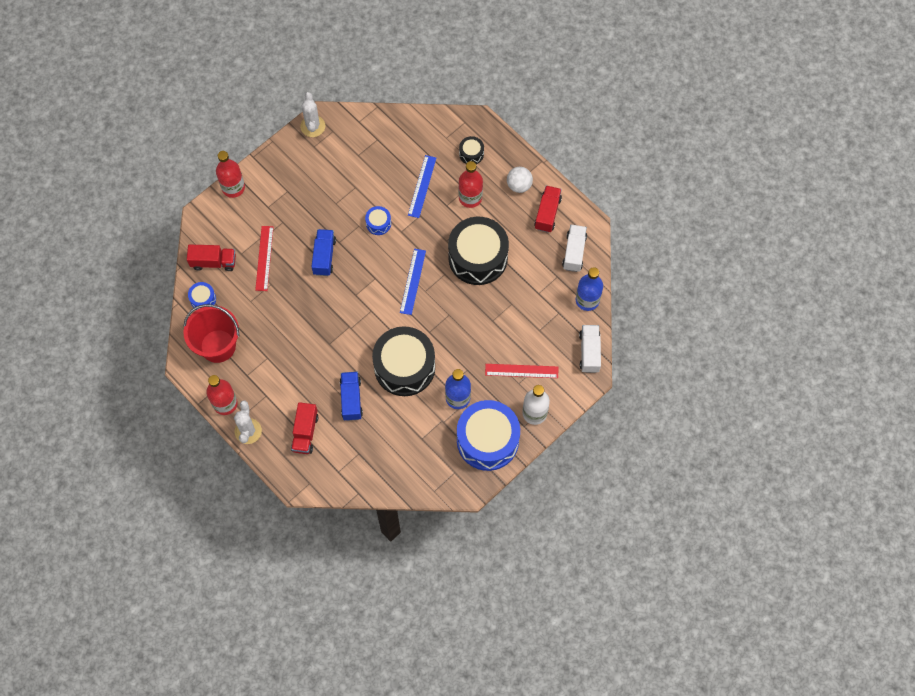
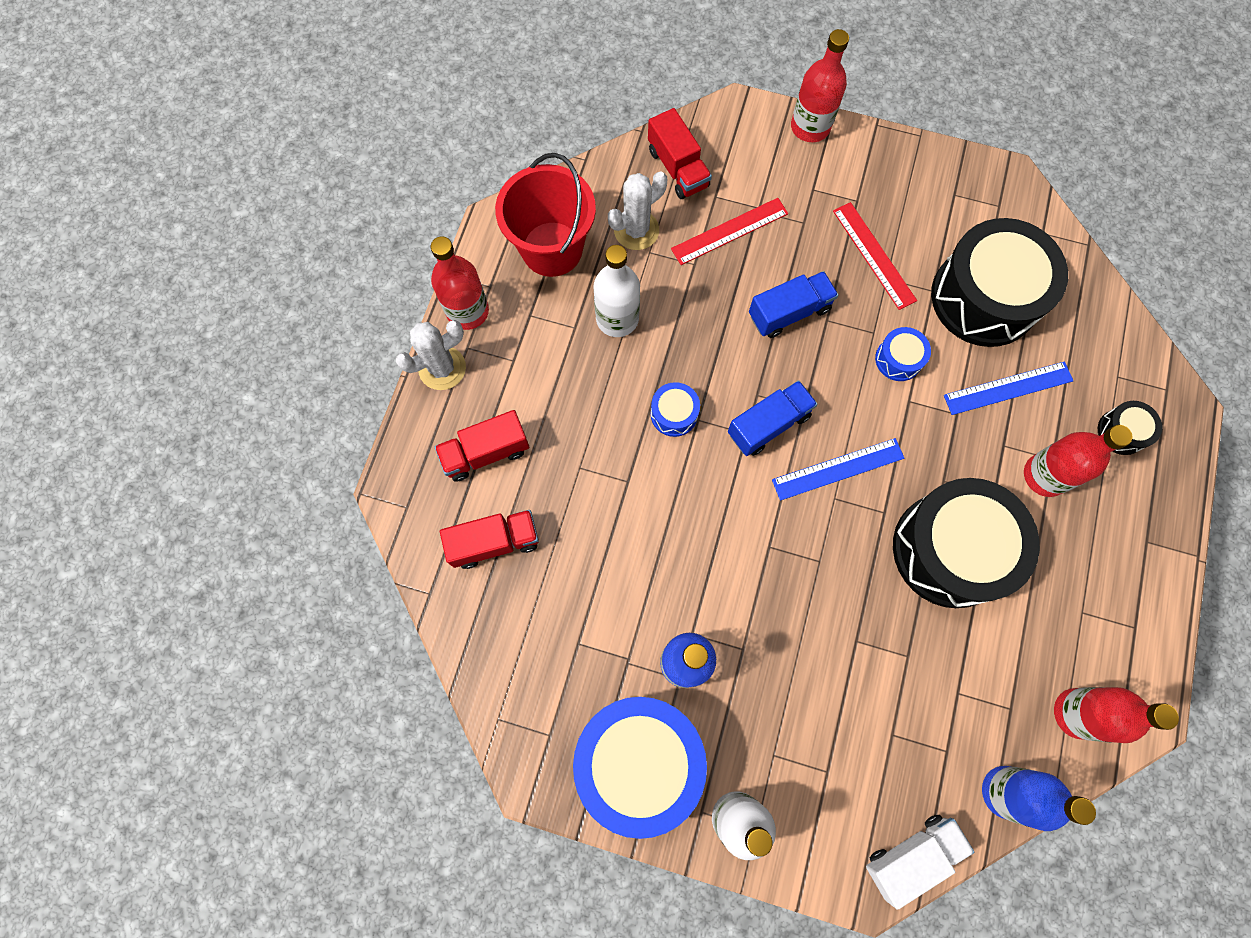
camera: 60 degrees right, 5 degrees up
(203, 299) = (612, 188): blue drum -> blue drum (674, 414)
(276, 336) = (617, 318): none -> white bottle
(312, 126) = (985, 174): white cactus -> white cactus (636, 230)
(351, 399) = (580, 490): blue truck -> blue truck (768, 424)
(404, 367) = (684, 542): black drum -> black drum (984, 297)
(519, 185) = (1126, 543): white ball -> none
(521, 371) = (799, 747): red ruler -> red ruler (874, 255)
(547, 213) = (1112, 622): red truck -> red truck (494, 542)
(574, 252) = (1076, 713): white truck -> red bottle

